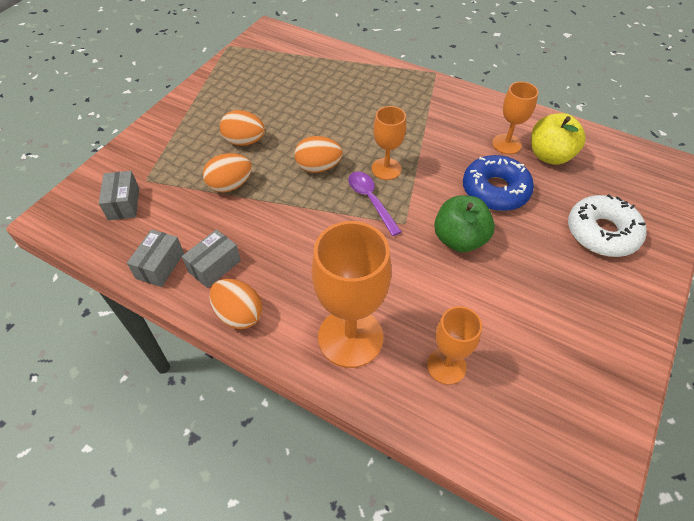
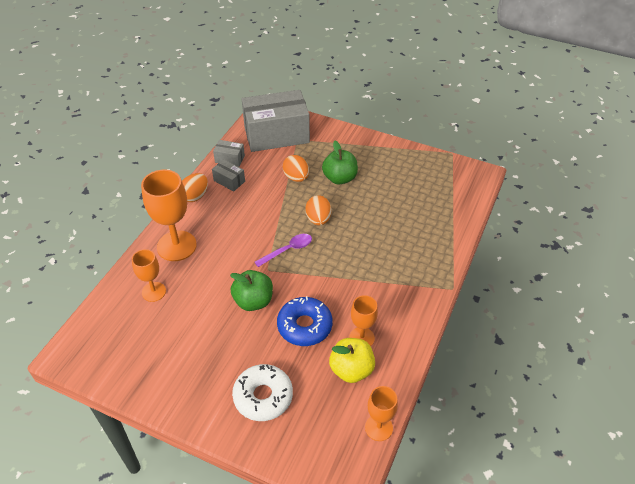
camera: 85 degrees right, 5 degrees down
(124, 203) = (276, 135): grey box -> grey box, size x2.38
(244, 141) = (340, 178): orange egg -> green apple
(386, 169) = (321, 257): orange goblet -> orange goblet (378, 427)

